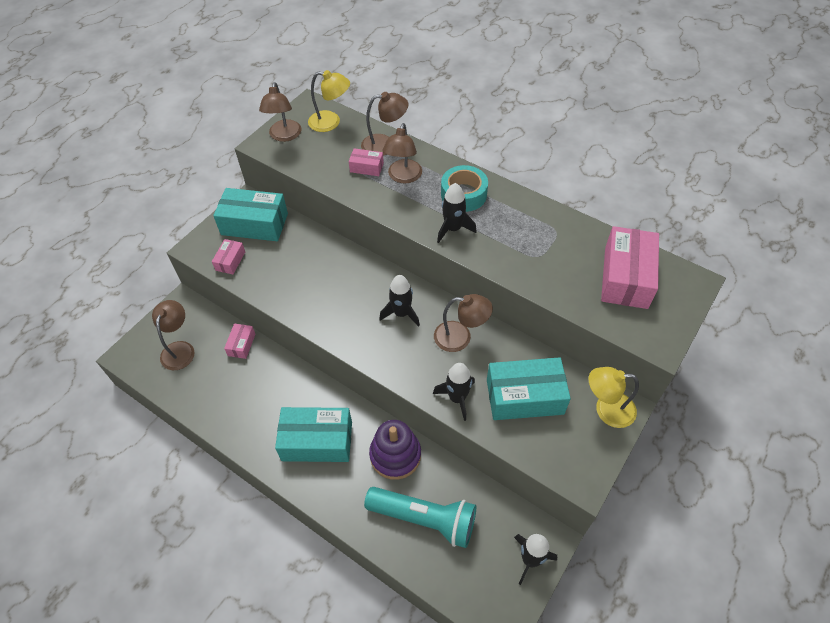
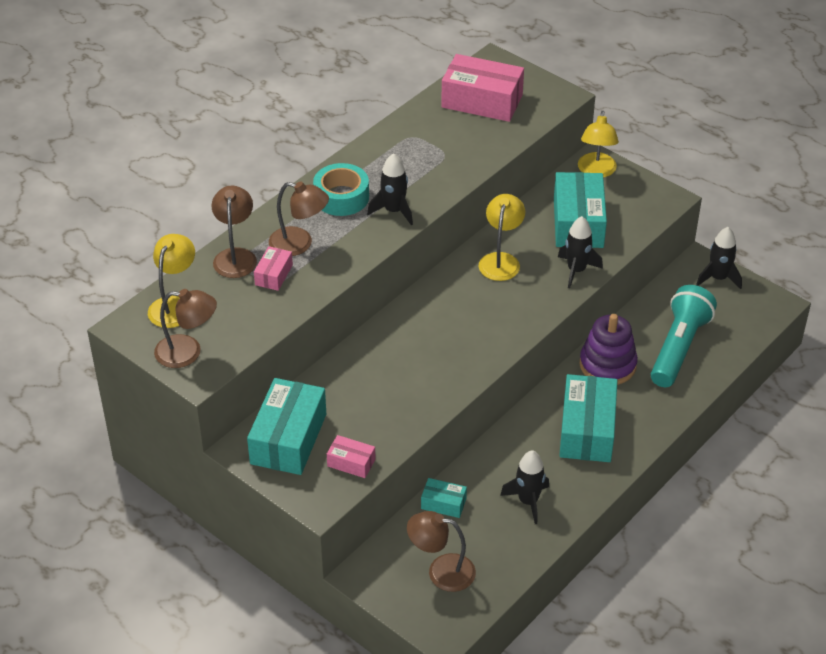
camera: 85 degrees left, 10 degrees down
(241, 344) = (443, 503): pink box -> turquoise box
(401, 313) = (462, 304): black rocket -> black rocket (528, 501)
(460, 337) = (501, 260): brown lamp -> yellow lamp

